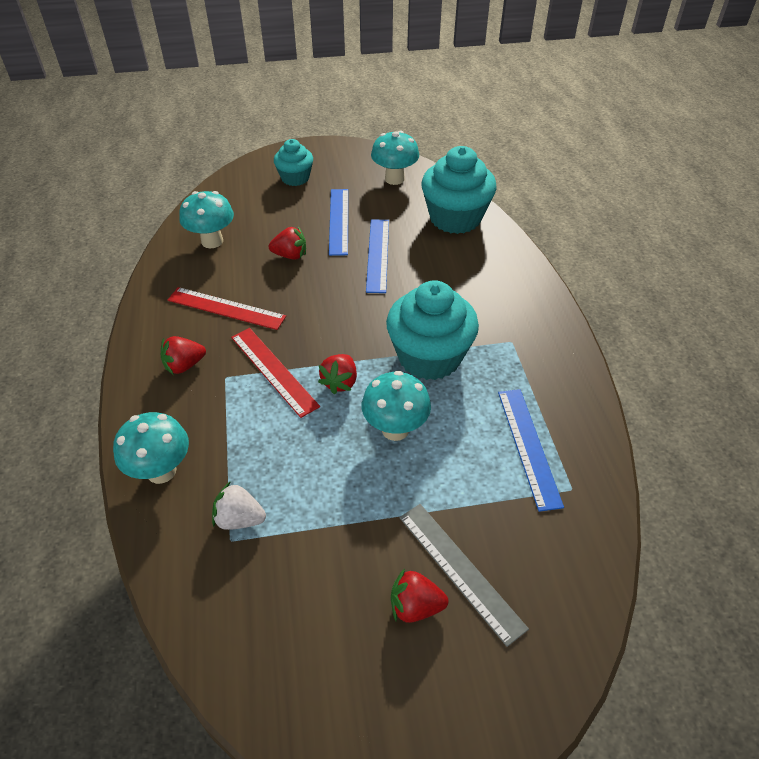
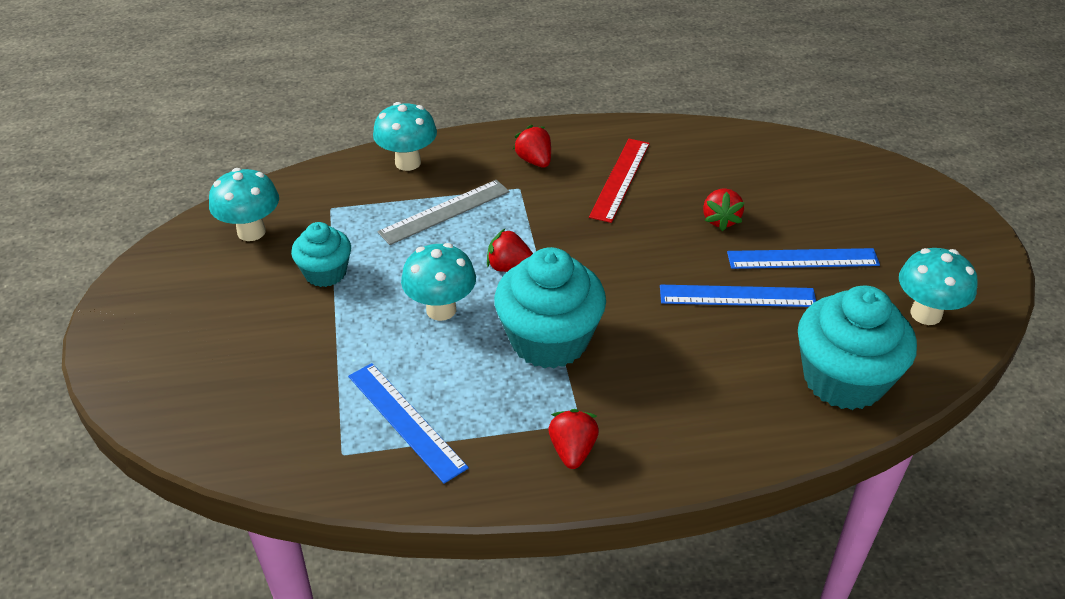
camera: 90 degrees right, 5 degrees down
(212, 241) = (734, 158): turquoise mushroom -> turquoise mushroom (251, 232)
(239, 519) = (350, 211): white strawberry -> none
(274, 371) = (527, 219): red ruler -> none
(295, 178) = (890, 215): turquoise cupcake -> turquoise cupcake (325, 273)
(415, 606) = (239, 320): red strawberry -> red strawberry (572, 450)
(460, 570) = (266, 352): grey ruler -> grey ruler (445, 212)
(528, 446) = (406, 421): blue ruler -> blue ruler turned 60 degrees clockwise

